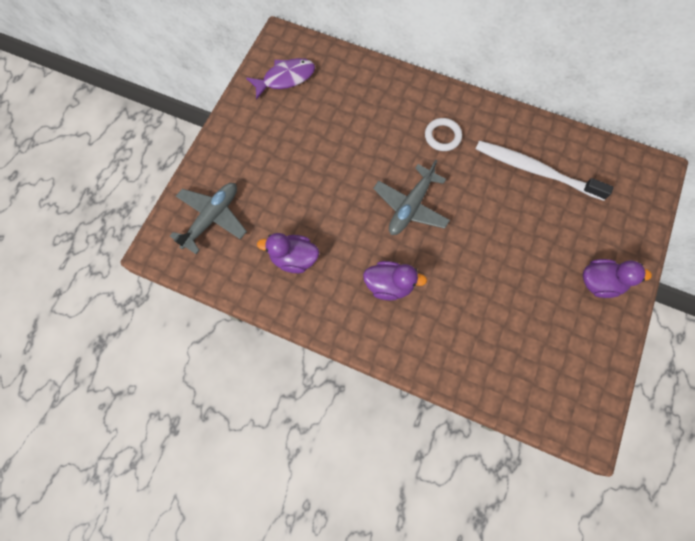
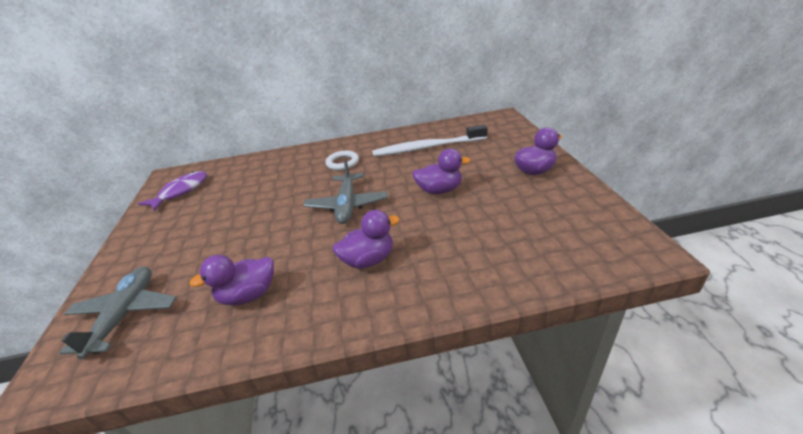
camera: 30 degrees left, 35 degrees down
(497, 245) = (439, 190): none -> purple duck

